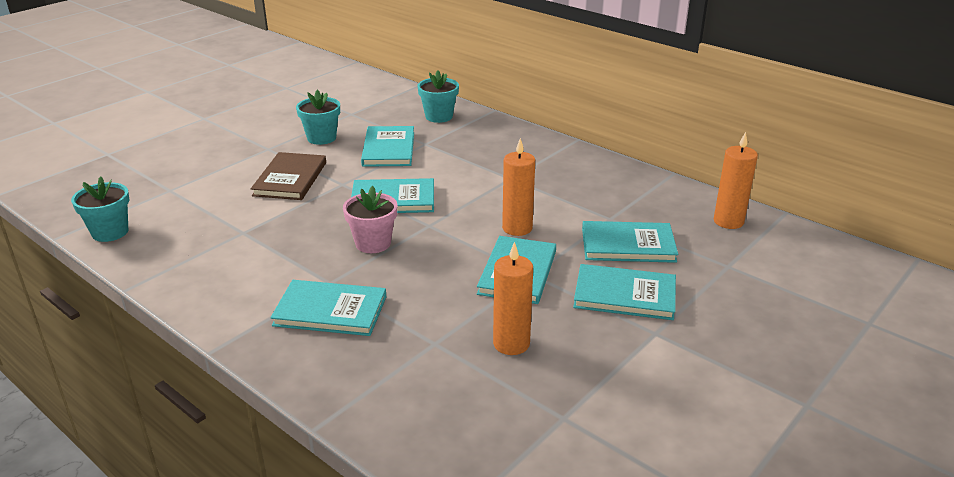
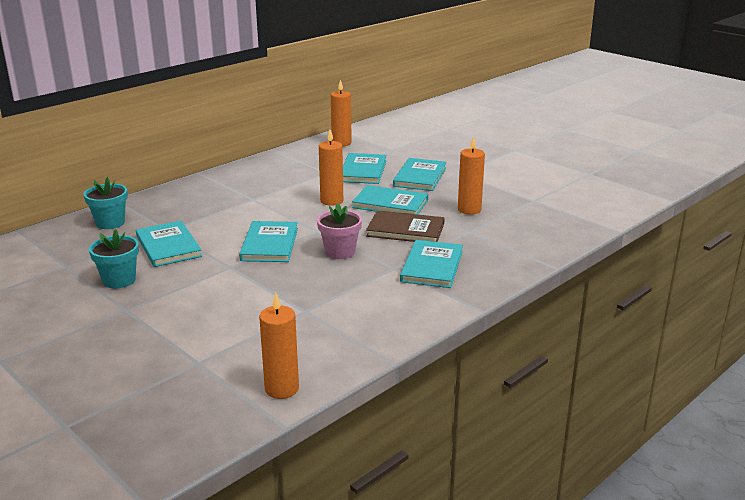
camera: 85 degrees left, 5 degrees down
(110, 232) = (282, 389): turquoise flower pot -> orange candle
(290, 179) = (206, 293): brown book -> brown book (405, 230)
(388, 149) = (168, 246): turquoise book -> turquoise book turned 60 degrees clockwise

